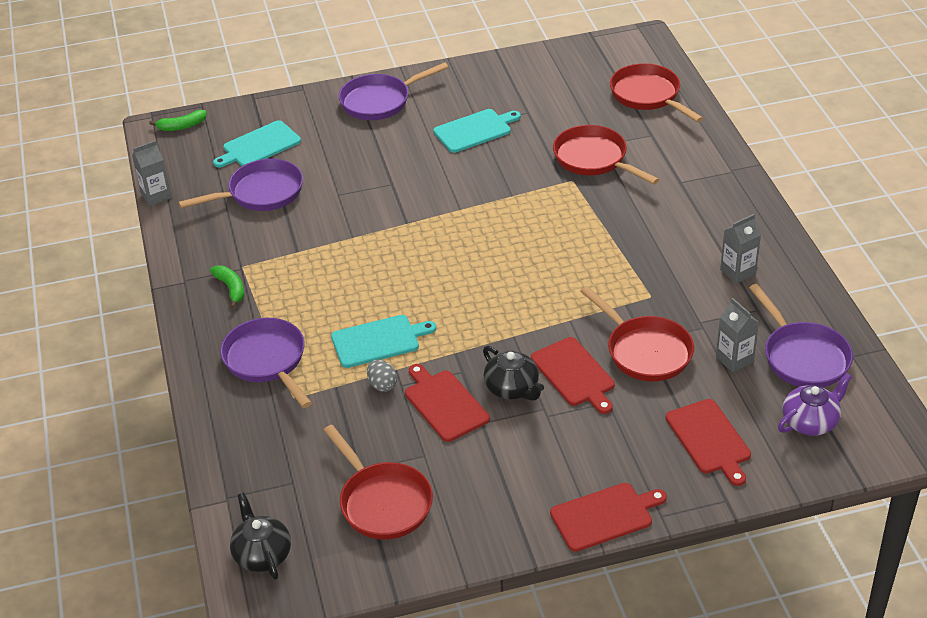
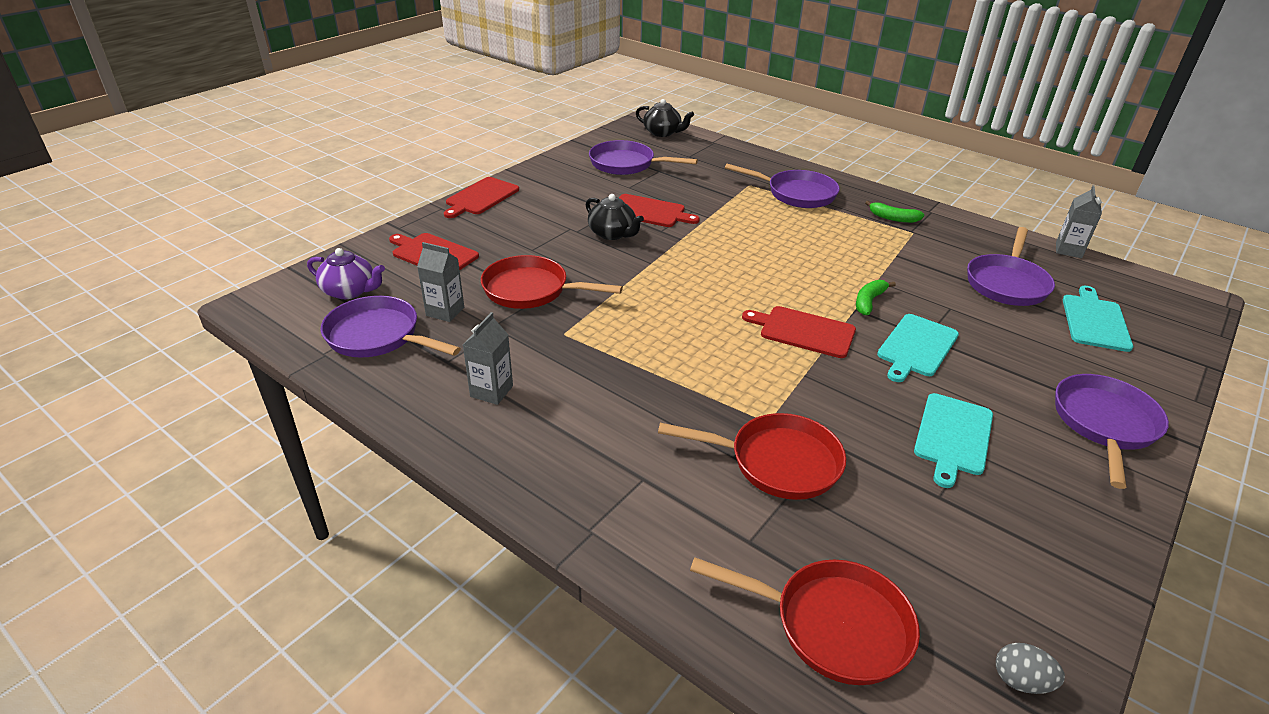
camera: 140 degrees right, 5 degrees down
(182, 126) = (1186, 309): green banana -> green banana (869, 302)
(379, 341) = (744, 226): turquoise cutting board -> turquoise cutting board (916, 347)
(382, 385) = (704, 207): grey egg -> grey egg (1020, 681)
(383, 502) = (626, 164): red pan -> purple pan
(512, 388) = (612, 234): black teapot -> black teapot turned 150 degrees counterclockwise
(574, 374) = (575, 256): red cutting board -> red cutting board (803, 331)
(810, 422) = (350, 291): purple teapot -> purple teapot turned 90 degrees counterclockwise

